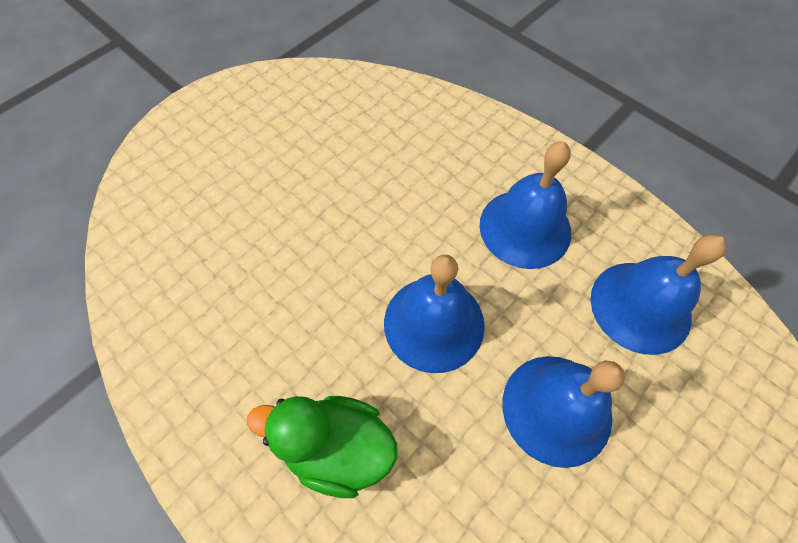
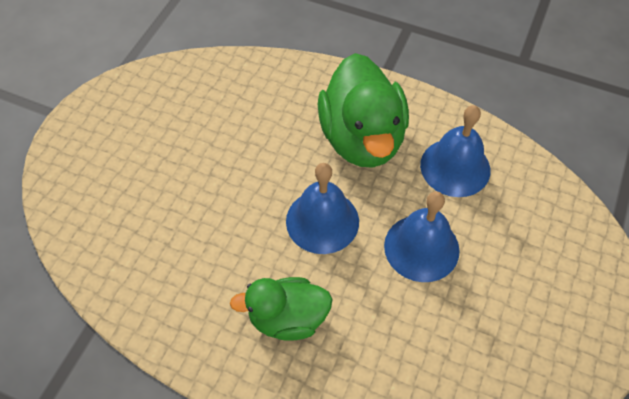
camera: 20 degrees left, 5 degrees down
(525, 228) = (362, 138): blue bell -> green duck

